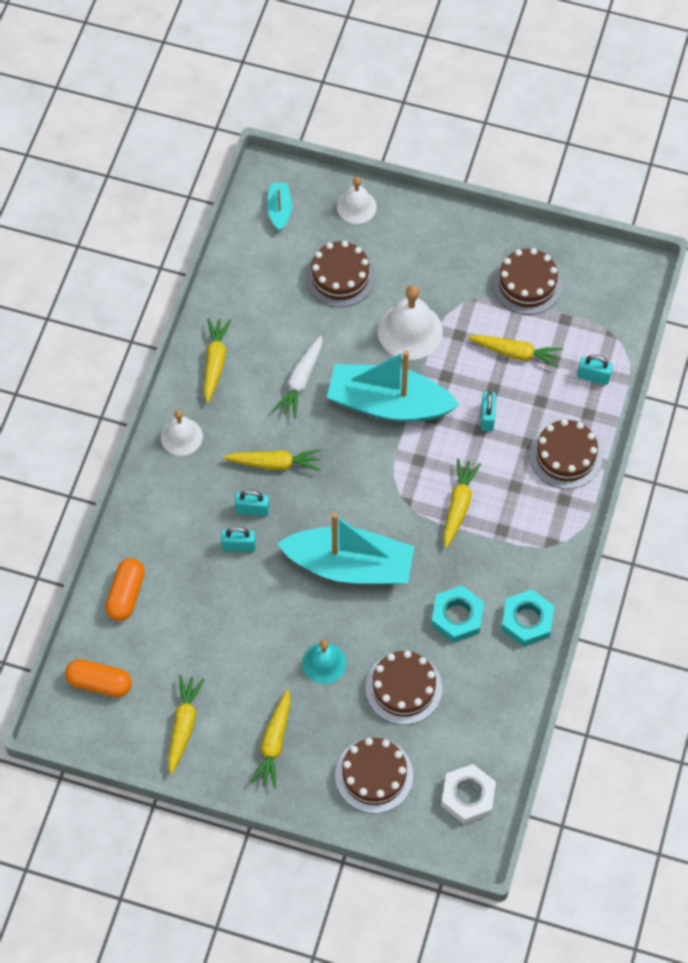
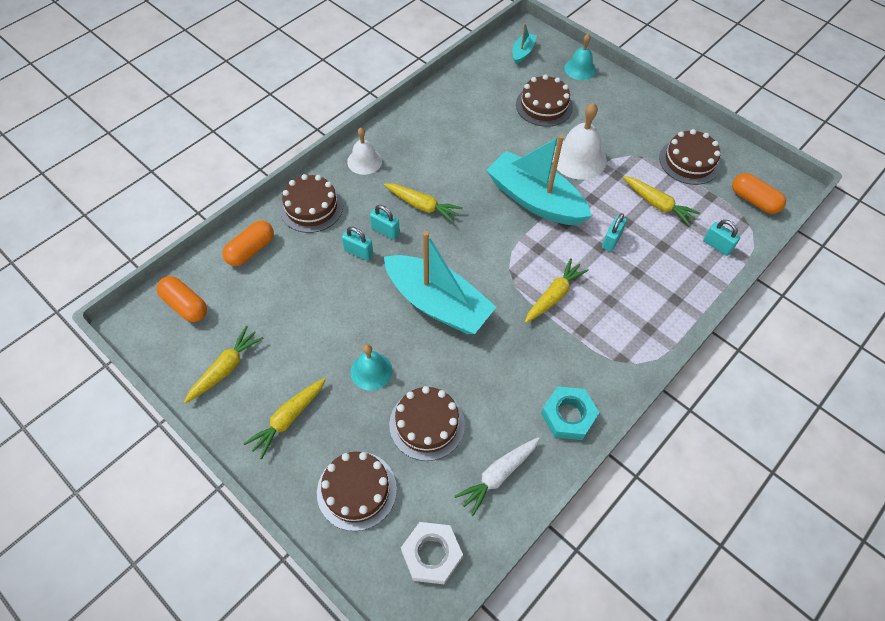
camera: 25 degrees right, 5 degrees down
(215, 362) = (419, 124): yellow carrot -> none
(301, 381) = (475, 159): white carrot -> white carrot (498, 475)
(356, 206) = (580, 69): white bell -> turquoise bell
(457, 617) = (507, 384): turquoise nut -> none
(565, 456) = (666, 295): brown cake -> brown cake (311, 207)
(610, 305) = (754, 200): none -> orange capsule

